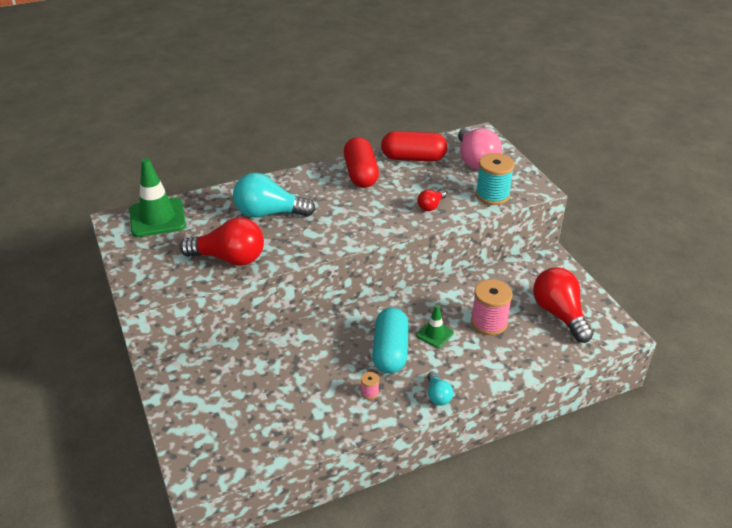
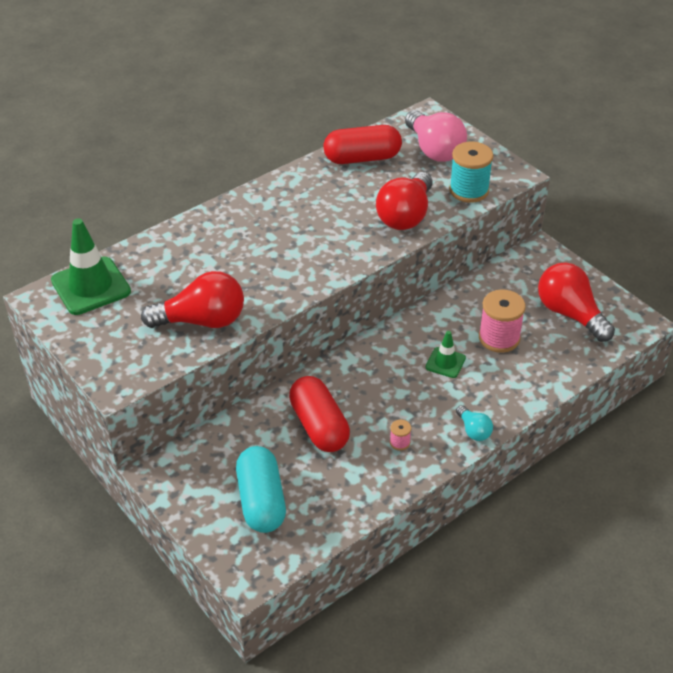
camera: 15 degrees left, 5 degrees up
(269, 213) = (223, 257): turquoise light bulb -> none
(360, 174) = (309, 189): red capsule -> red capsule (319, 426)
(390, 351) = (404, 392): turquoise capsule -> turquoise capsule (261, 501)
(431, 206) = (405, 215): red light bulb -> red light bulb, size x2.03

